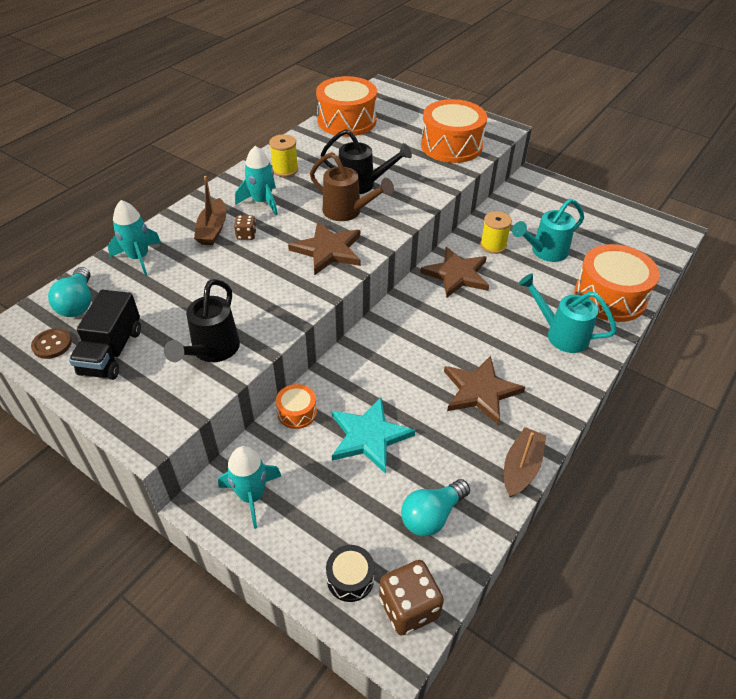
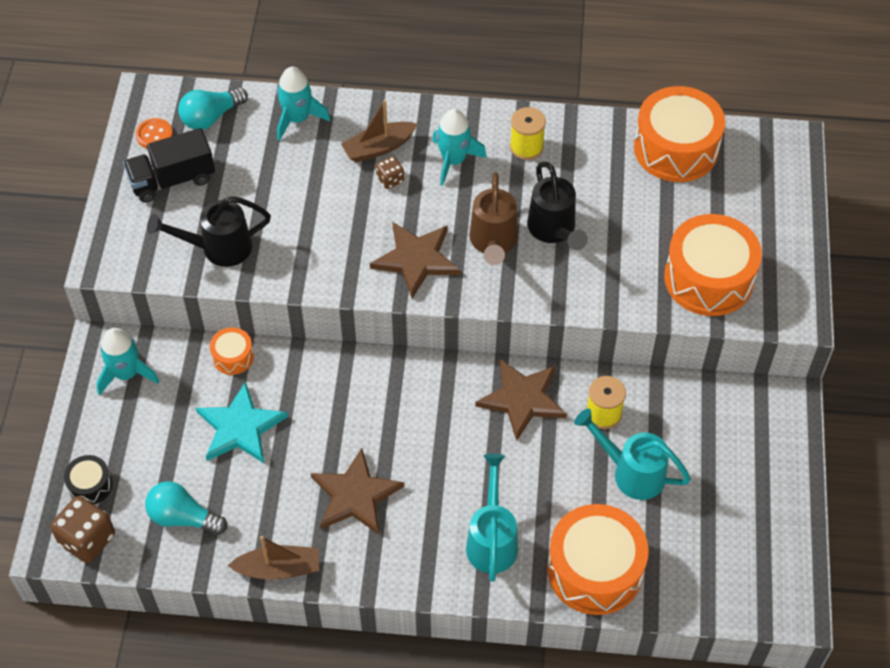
camera: 60 degrees right, 10 degrees up
(52, 344) = (154, 135): brown button -> orange button

